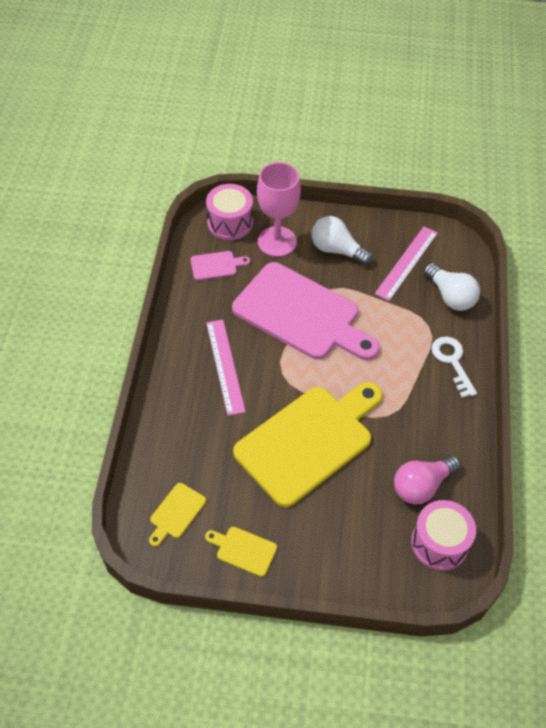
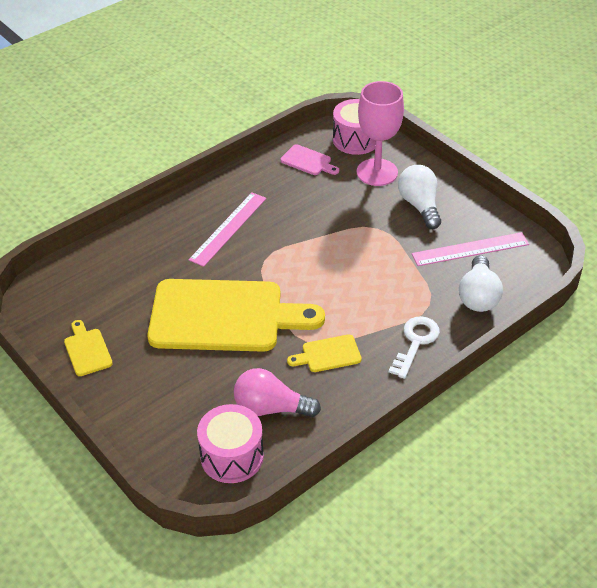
camera: 45 degrees right, 10 degrees down
(176, 513) = (75, 295): yellow cutting board -> yellow cutting board (328, 354)
(301, 314) = (331, 231): pink cutting board -> none

